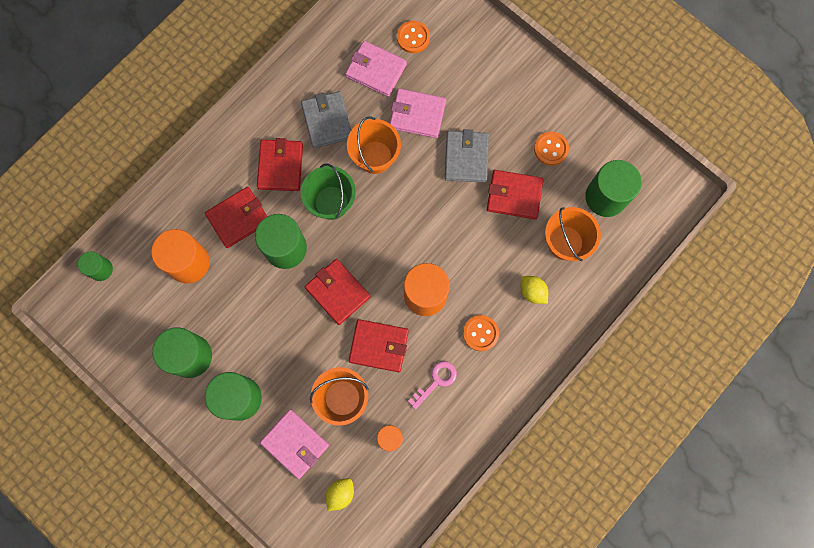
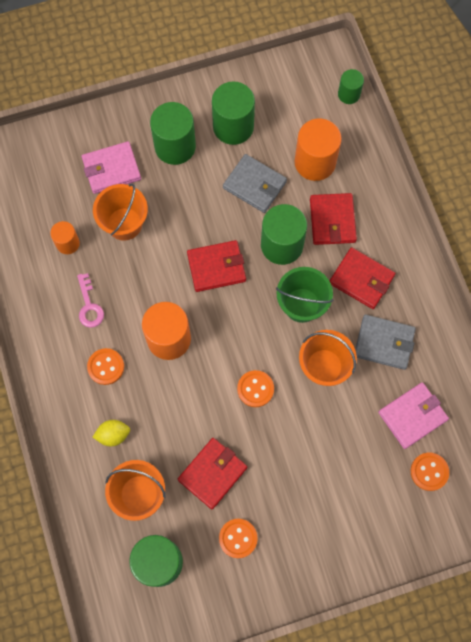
camera: 120 degrees right, 5 degrees down
(340, 493) = (50, 183): yellow lemon -> none
(379, 346) = (149, 276): red wallet -> none
(417, 115) = (345, 429): pink wallet -> none
(426, 200) = (255, 389): none -> orange button
(466, 158) = (275, 450): grey wallet -> grey wallet (254, 185)

